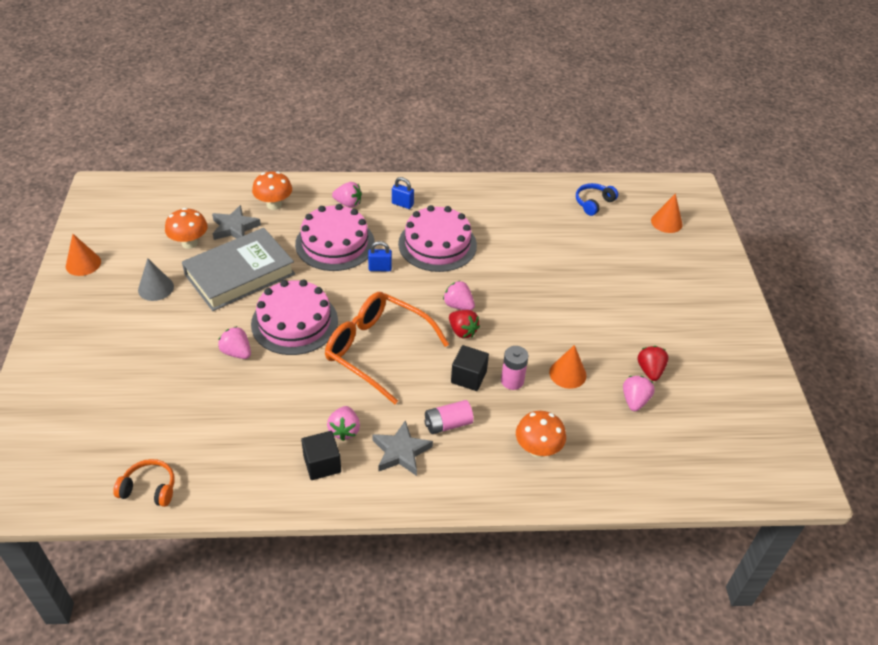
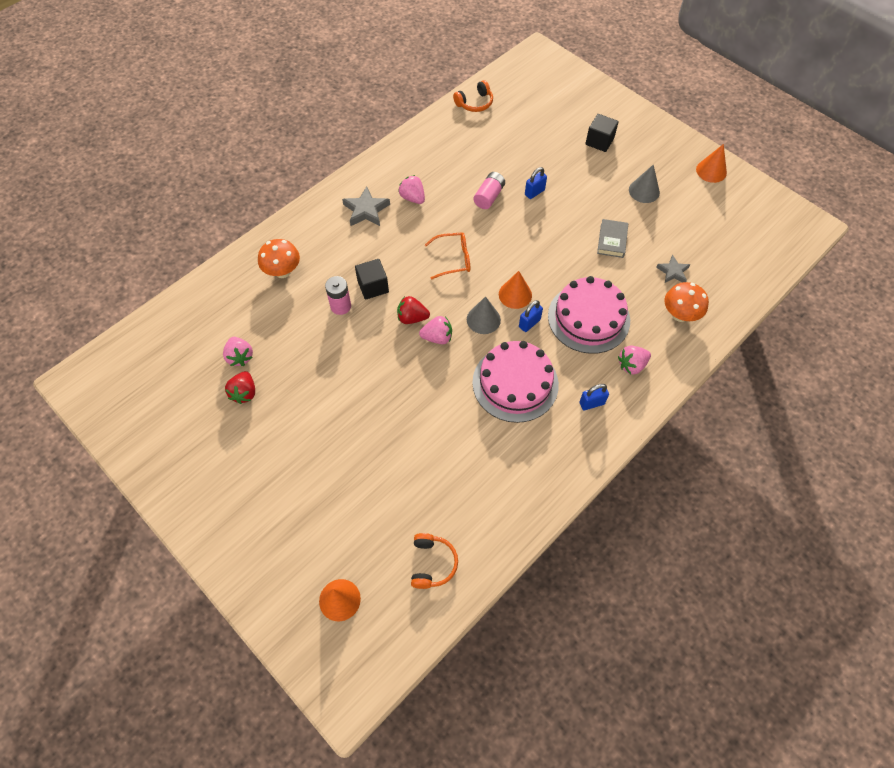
camera: 140 degrees right, 15 degrees up
(189, 243) = (679, 235): orange mushroom -> none
(234, 227) = (673, 271): grey star -> grey star, size x0.66
(237, 352) = (534, 192): pink strawberry -> blue padlock
(240, 274) = (612, 240): grey book -> grey book, size x0.45
(294, 322) = (529, 236): pink cake -> none
(322, 464) = (403, 173): black cube -> black cube (599, 141)
(377, 350) = (453, 259): orange glasses -> orange glasses, size x0.53
(409, 293) = (483, 319): none -> grey cone
(448, 424) = (355, 246): pink battery -> pink battery (489, 196)
(567, 374) = (306, 342): orange cone -> orange cone (515, 294)
(593, 203) = (432, 563): blue headphones -> orange headphones
(650, 371) = (244, 393): red strawberry -> red strawberry turned 45 degrees clockwise

